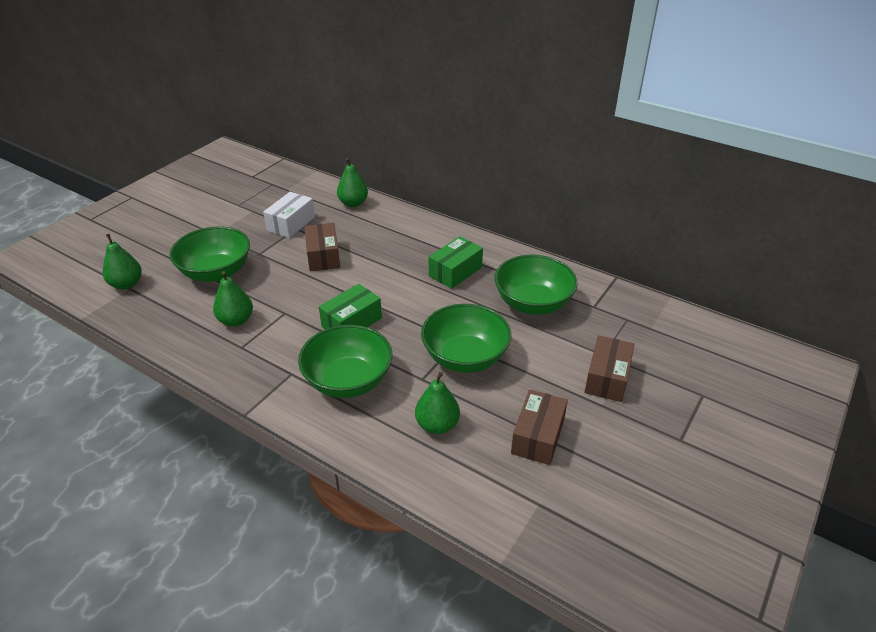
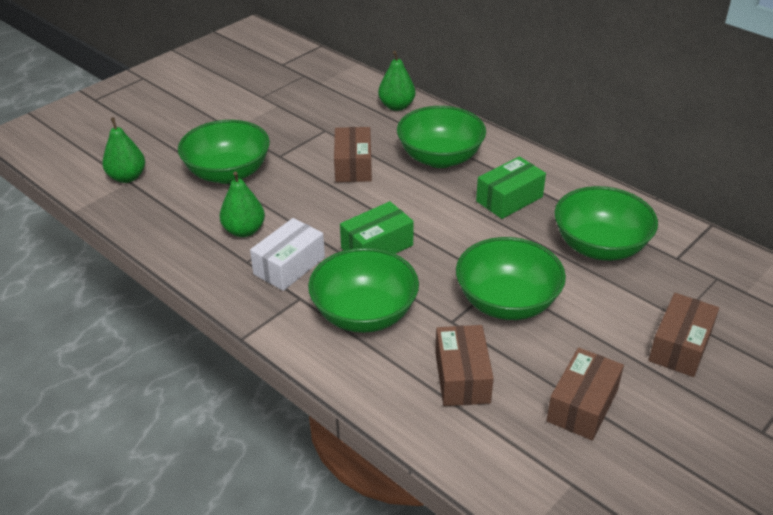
camera: 10 degrees right, 0 degrees up
(291, 224) = (320, 124): white box -> white box (289, 266)
(394, 243) = (440, 158): none -> green bowl
(437, 425) = (462, 377): green pear -> brown box

